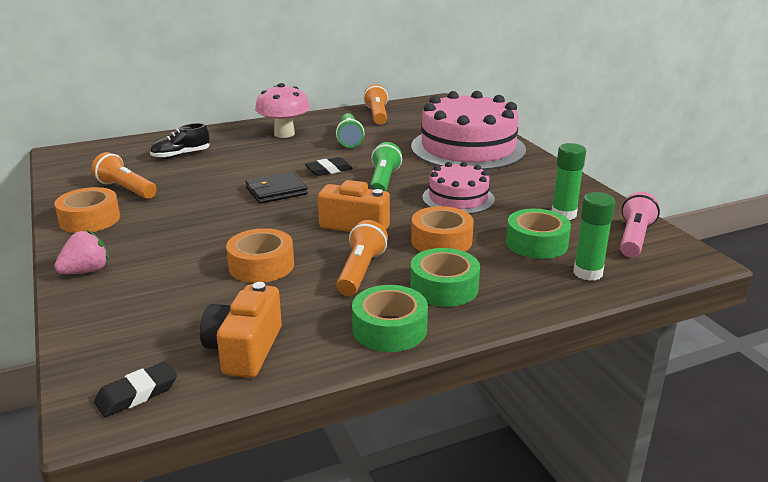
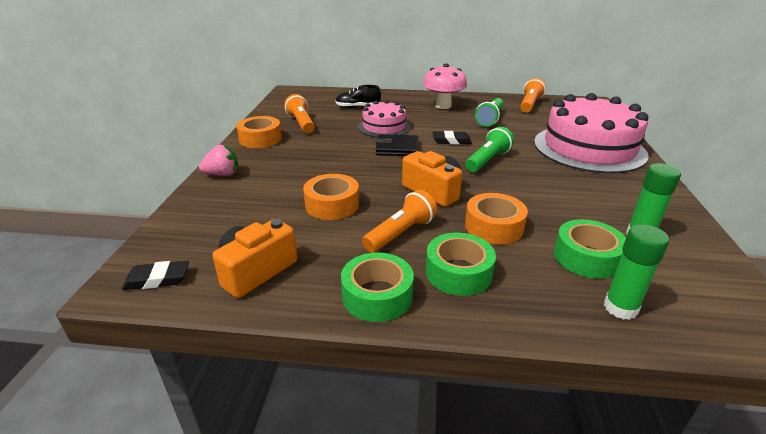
camera: 30 degrees right, 5 degrees up
(458, 198) = (542, 191): pink cake -> pink cake (384, 127)
(634, 238) = (707, 286): pink flashlight -> none

